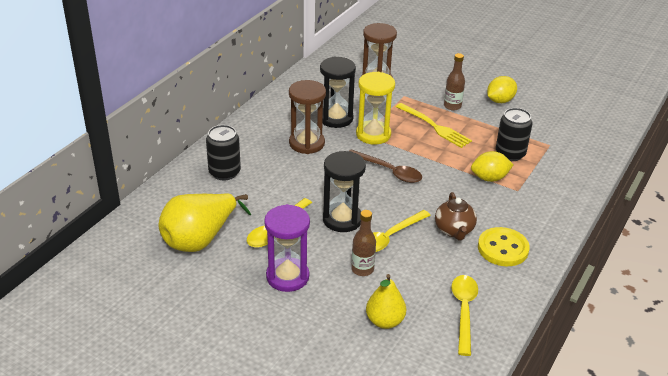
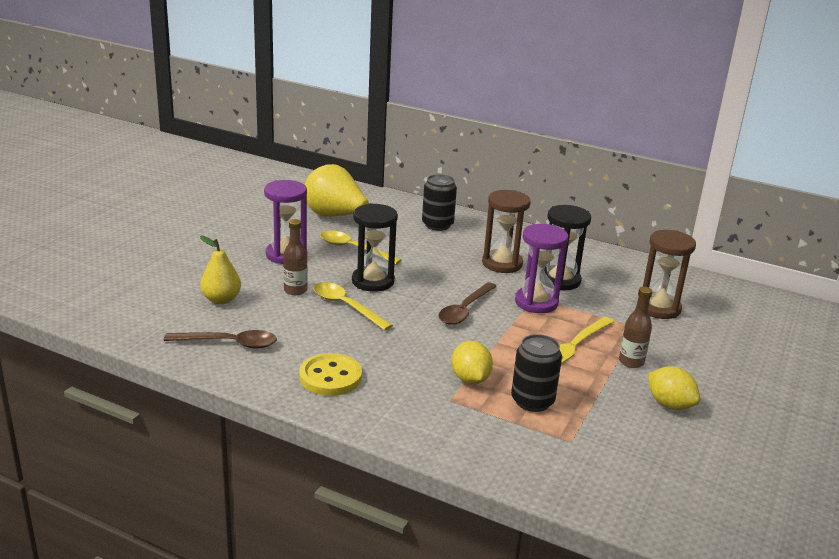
camera: 85 degrees right, 10 degrees down
(373, 134) = (536, 302): yellow hourglass -> purple hourglass
(454, 230) = (361, 346): brown teapot -> none
(464, 311) = (229, 343): yellow spoon -> brown spoon

